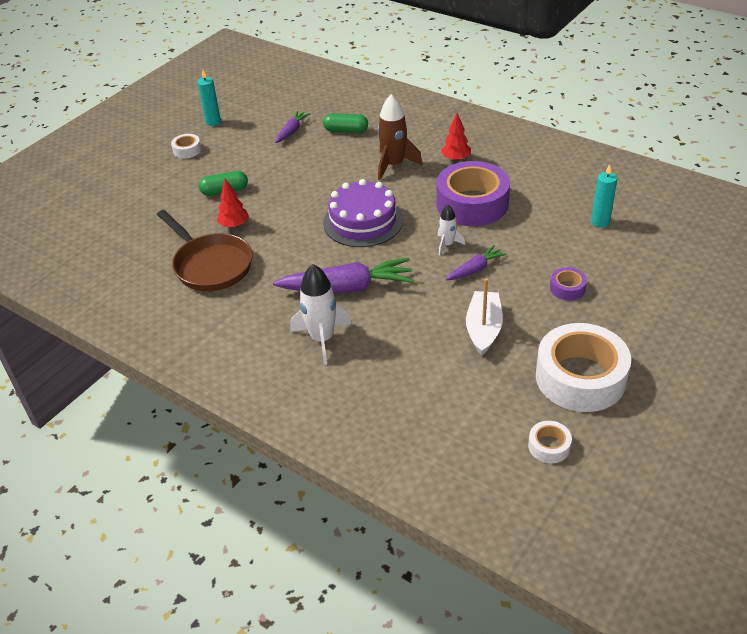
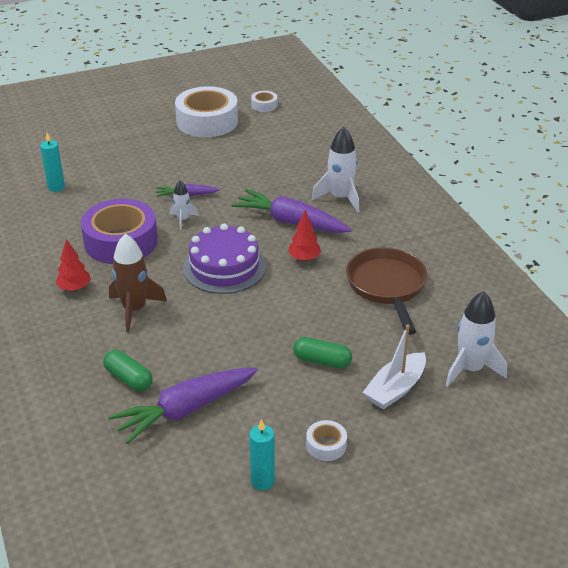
camera: 150 degrees left, 5 degrees down
(108, 230) = (470, 369): none -> white rocket
(234, 225) = (340, 316): red tree -> red tree (304, 258)
(292, 131) = (185, 410): purple carrot -> purple carrot, size x1.90
(483, 329) = (228, 162): white boat -> white boat (395, 389)
(567, 288) = (145, 161): purple tape -> none

